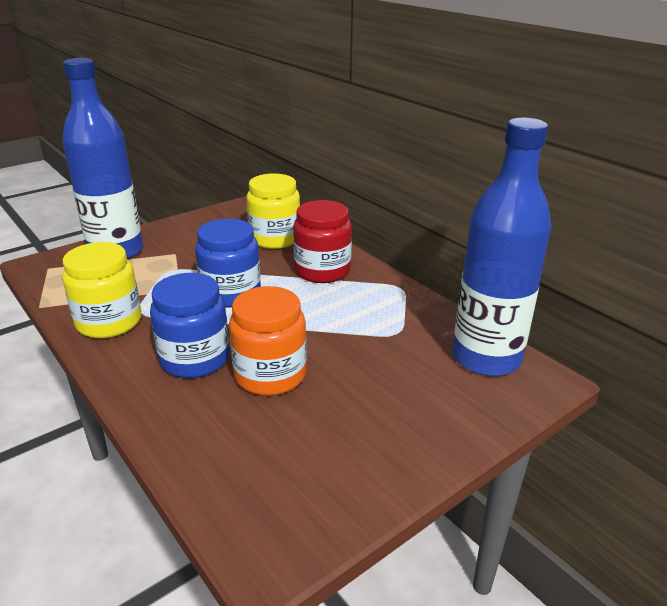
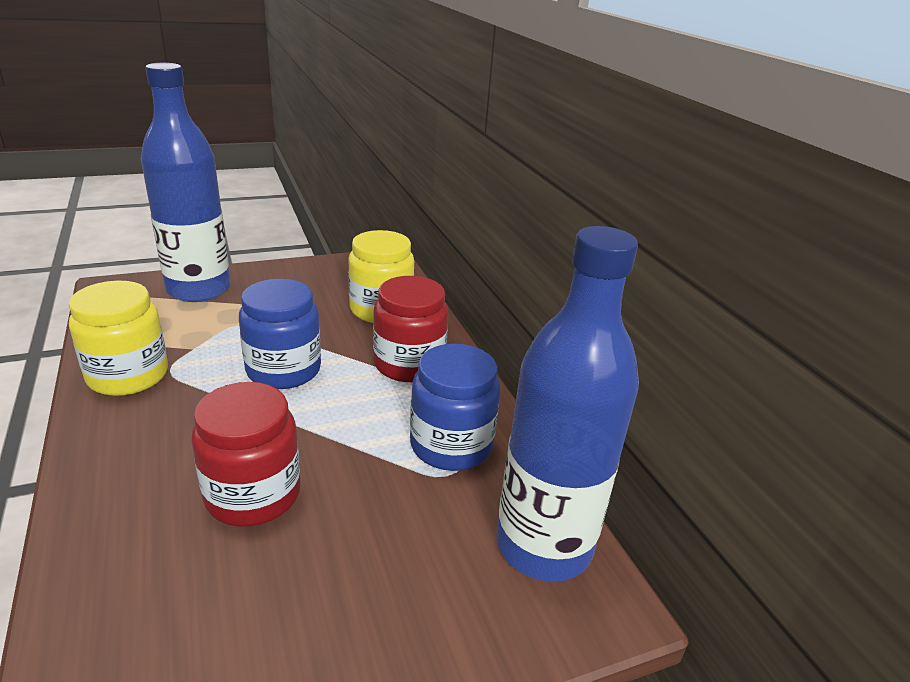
camera: 15 degrees right, 0 degrees up
(195, 359) = (184, 448): blue jar -> blue jar (451, 445)
(270, 375) = (253, 494): orange jar -> red jar

